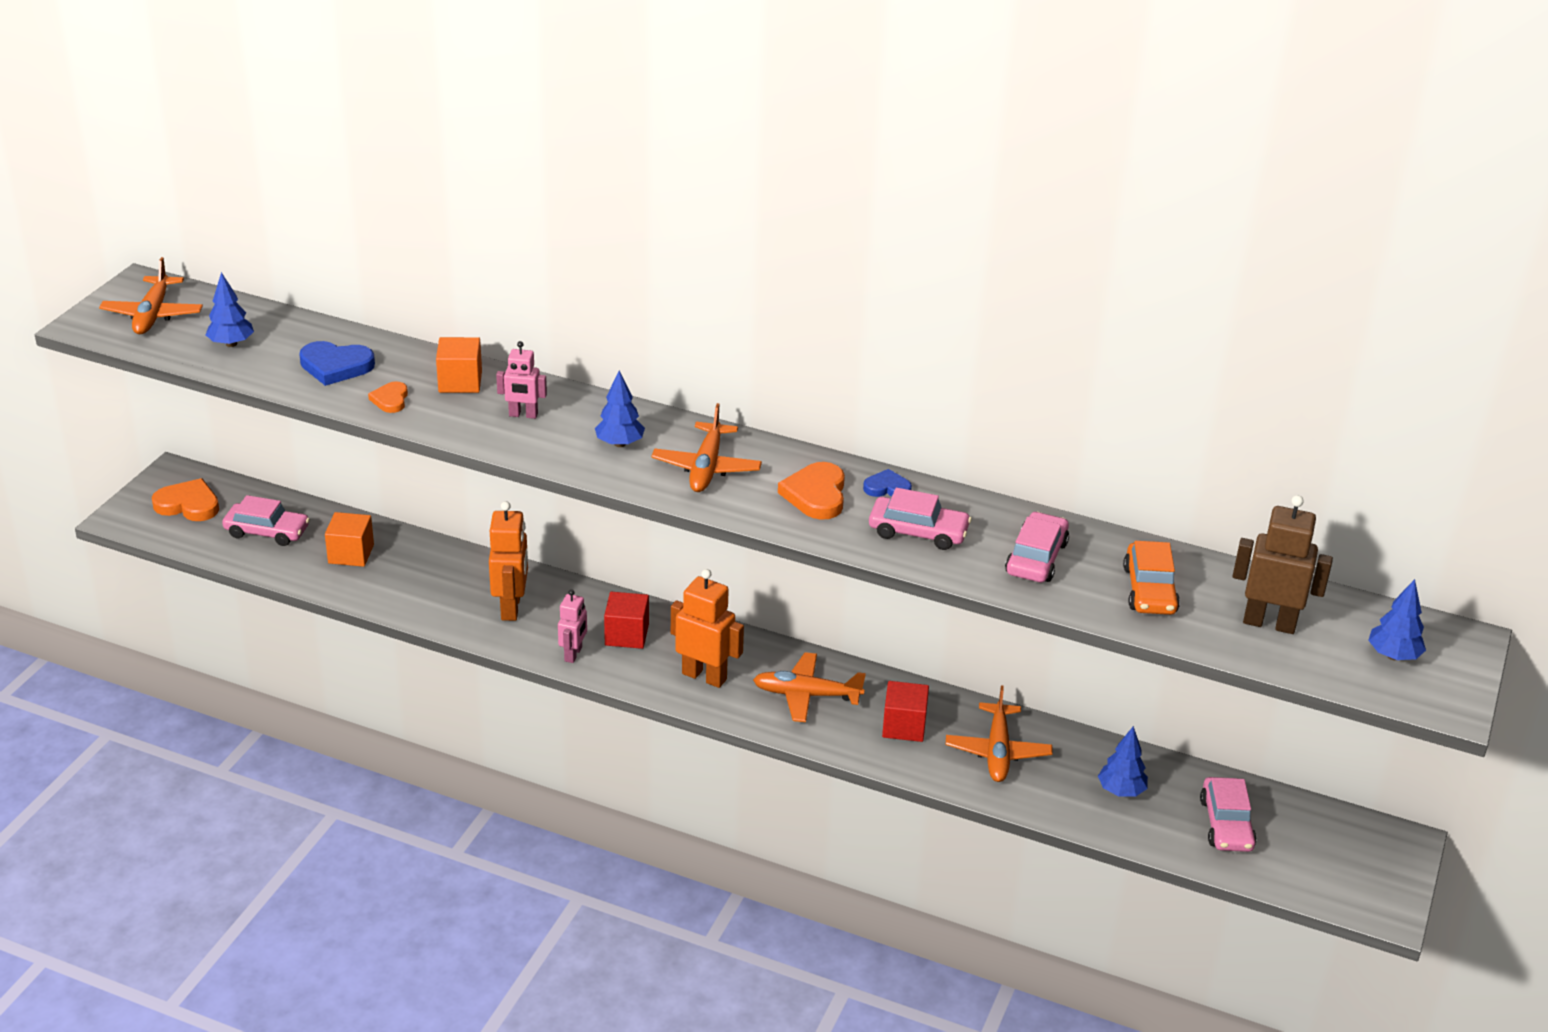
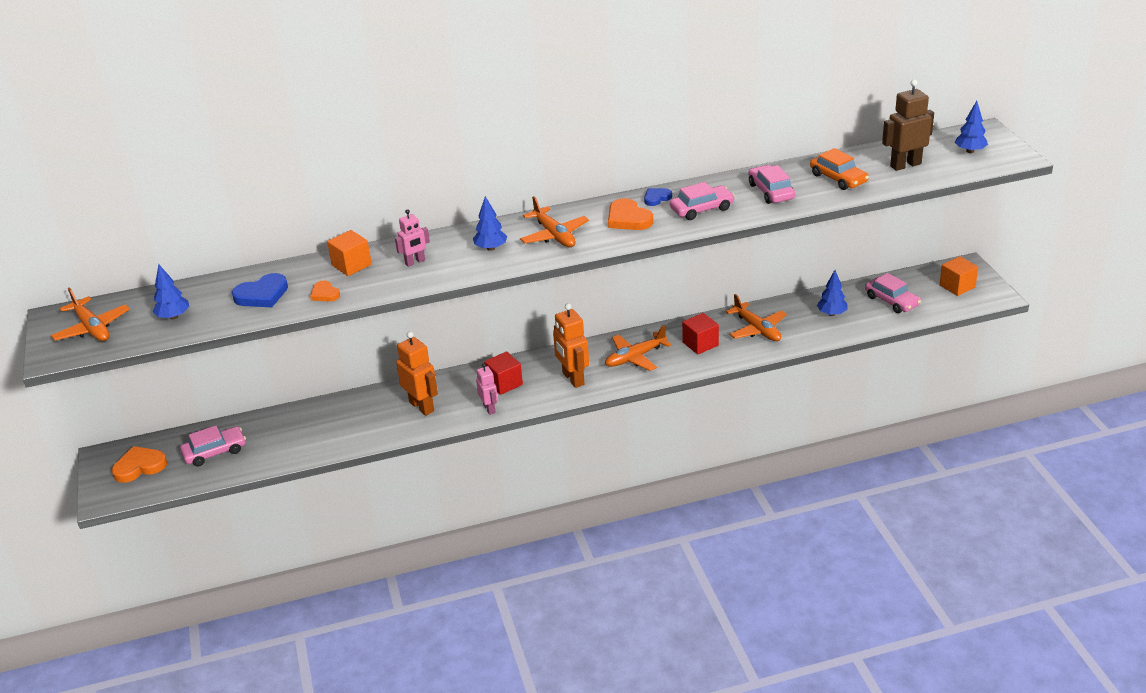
camera: 35 degrees left, 0 degrees up
(351, 554) = (286, 434): orange cube -> orange cube (957, 286)
(704, 676) = (573, 379): orange robot -> orange robot turned 105 degrees counterclockwise

